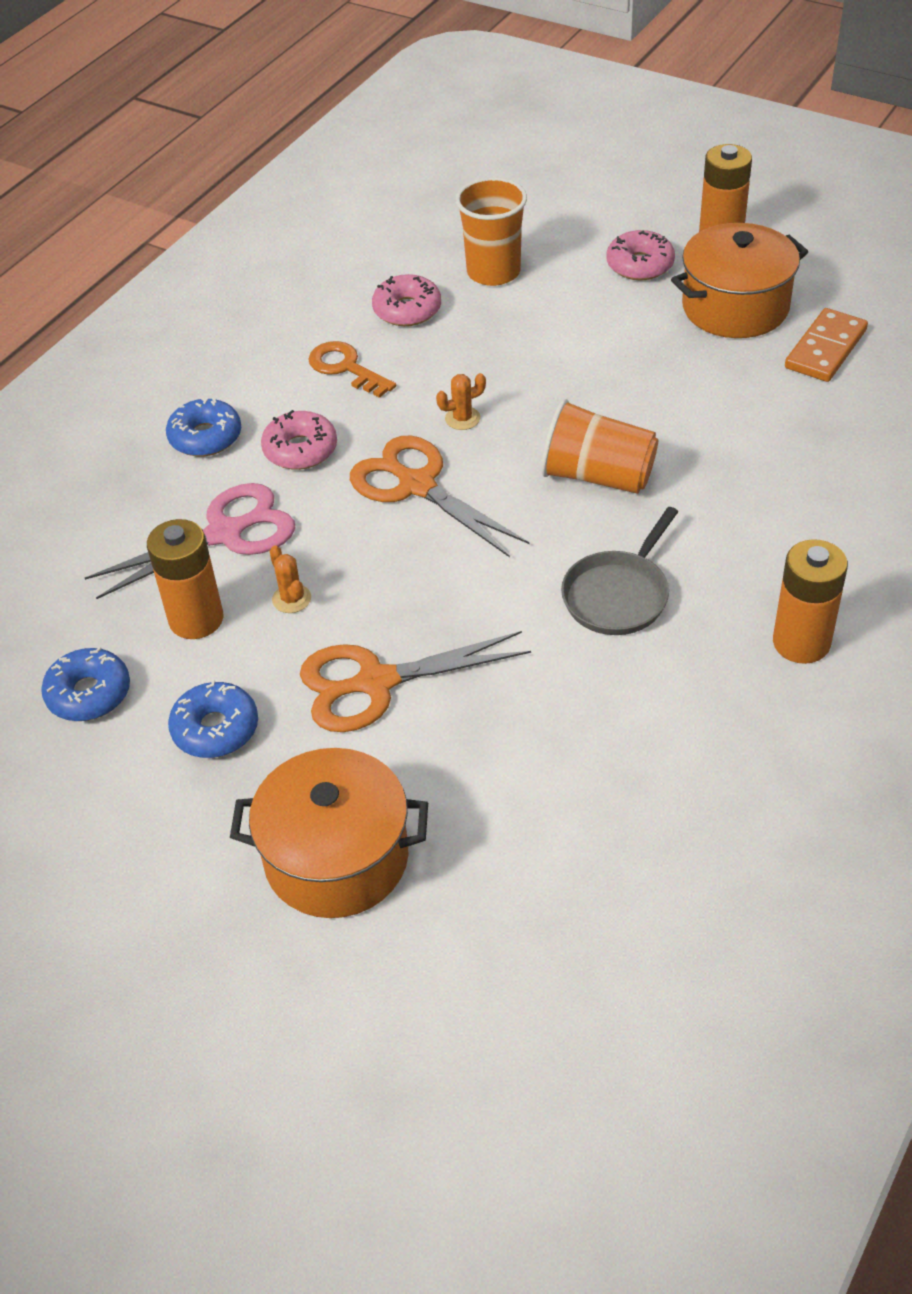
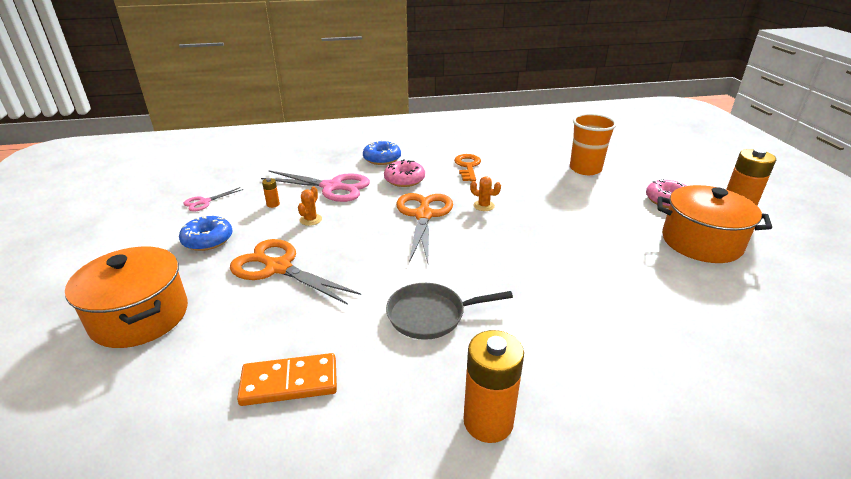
camera: 45 degrees right, 15 degrees down
(89, 693) = (204, 202): blue donut -> pink scissors
(196, 619) = (273, 204): orange battery -> orange battery, size x0.43
(407, 310) = (525, 162): pink donut -> none
(598, 476) = (507, 262): orange cup -> none
(825, 349) = (738, 290): orange domino -> orange domino (289, 382)

